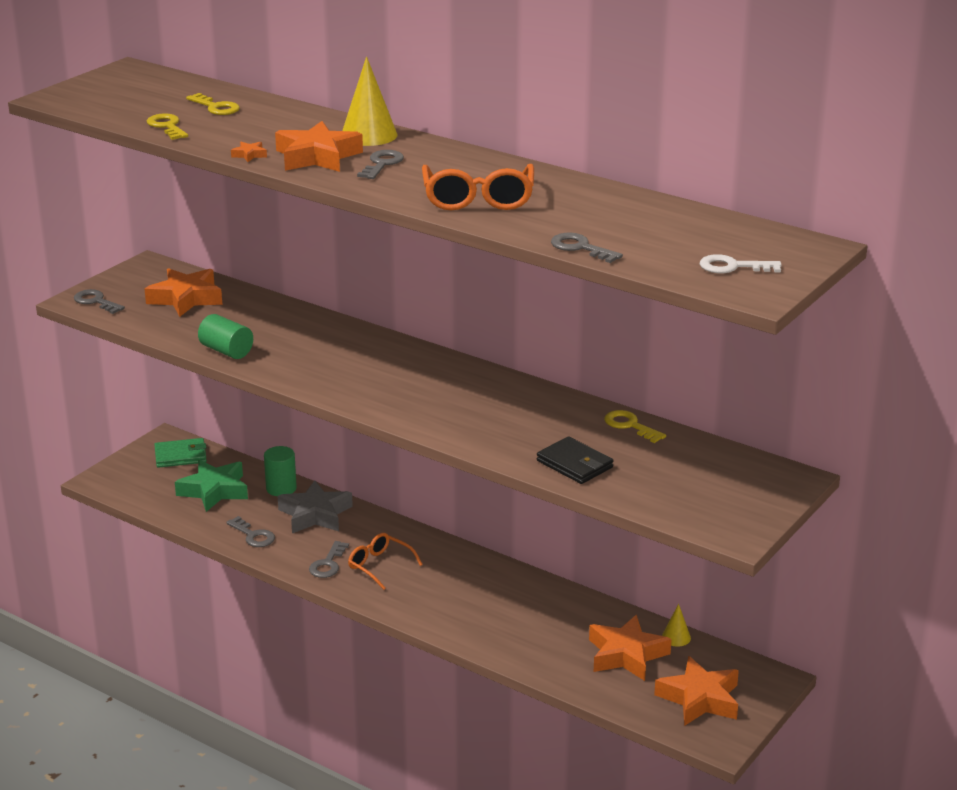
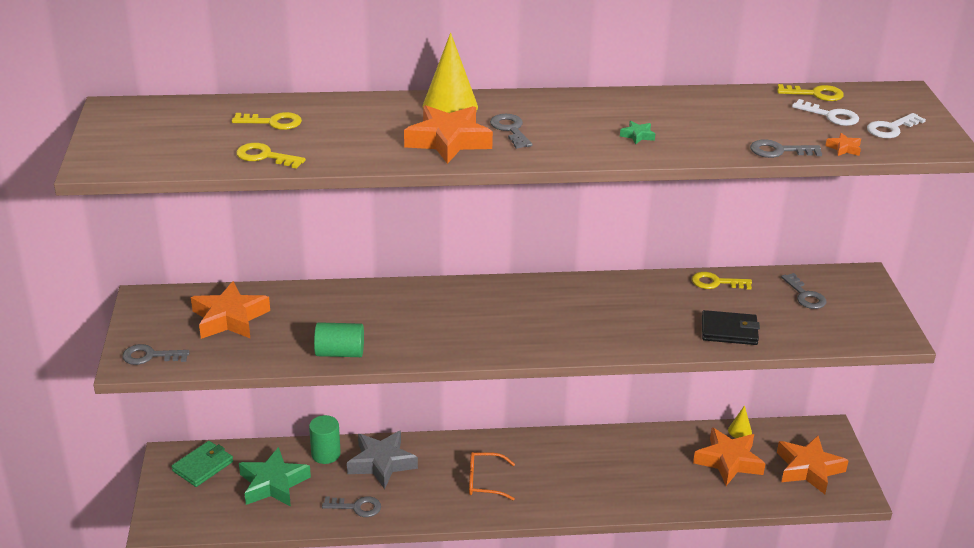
camera: 40 degrees left, 5 degrees up
(249, 155) = (390, 159): orange star -> orange star (844, 148)
(328, 564) = (445, 501): grey key -> grey key (805, 295)
(478, 199) = (637, 135): orange glasses -> green star
(694, 240) = (831, 116): none -> white key
(719, 221) = (815, 94): none -> yellow key

